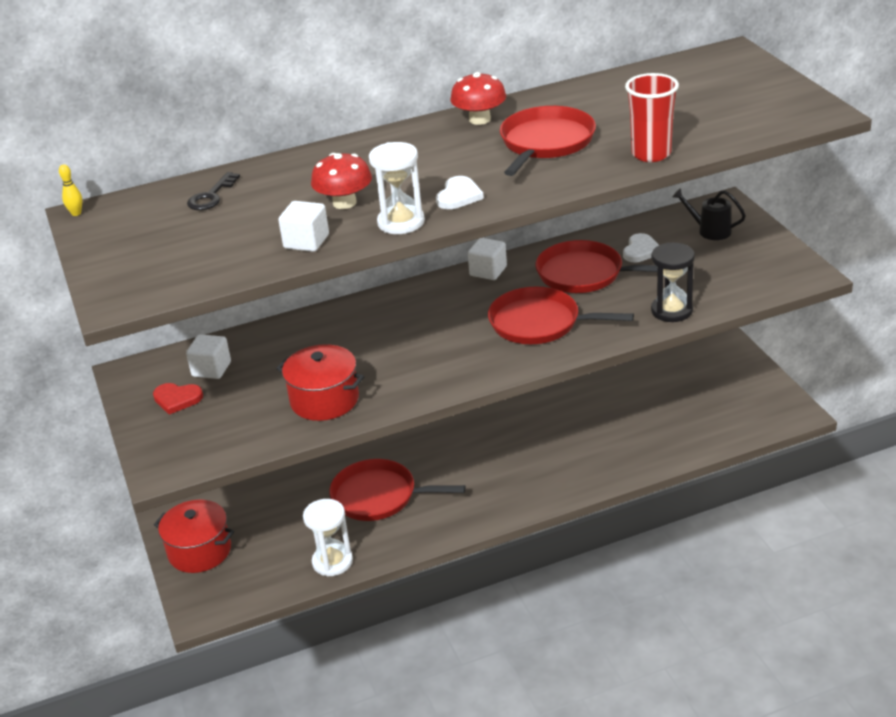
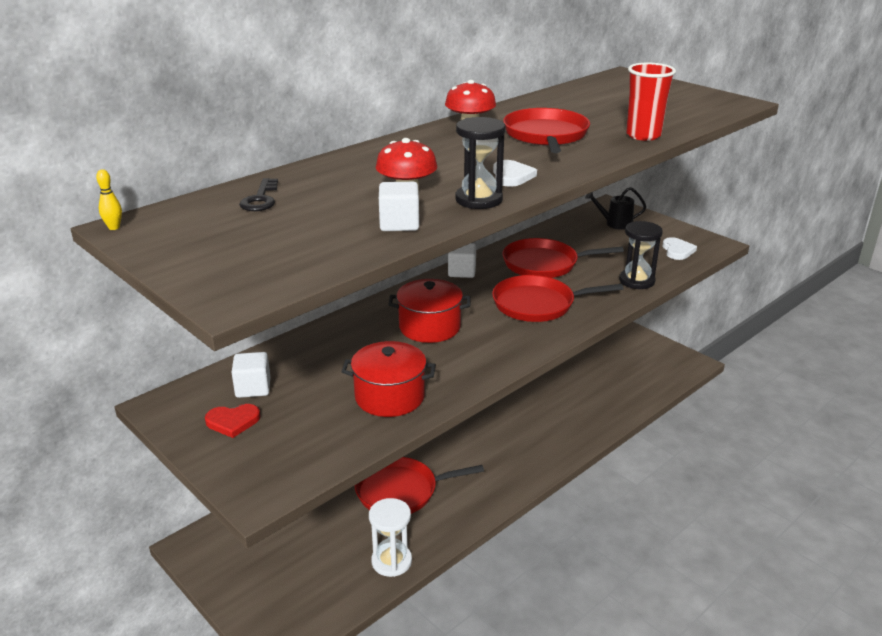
camera: 25 degrees left, 5 degrees down
(199, 551) = (249, 581): red pot -> red pot (429, 327)
(401, 222) = (479, 200): white hourglass -> black hourglass
(641, 250) = (574, 242): white heart -> white heart (677, 251)

